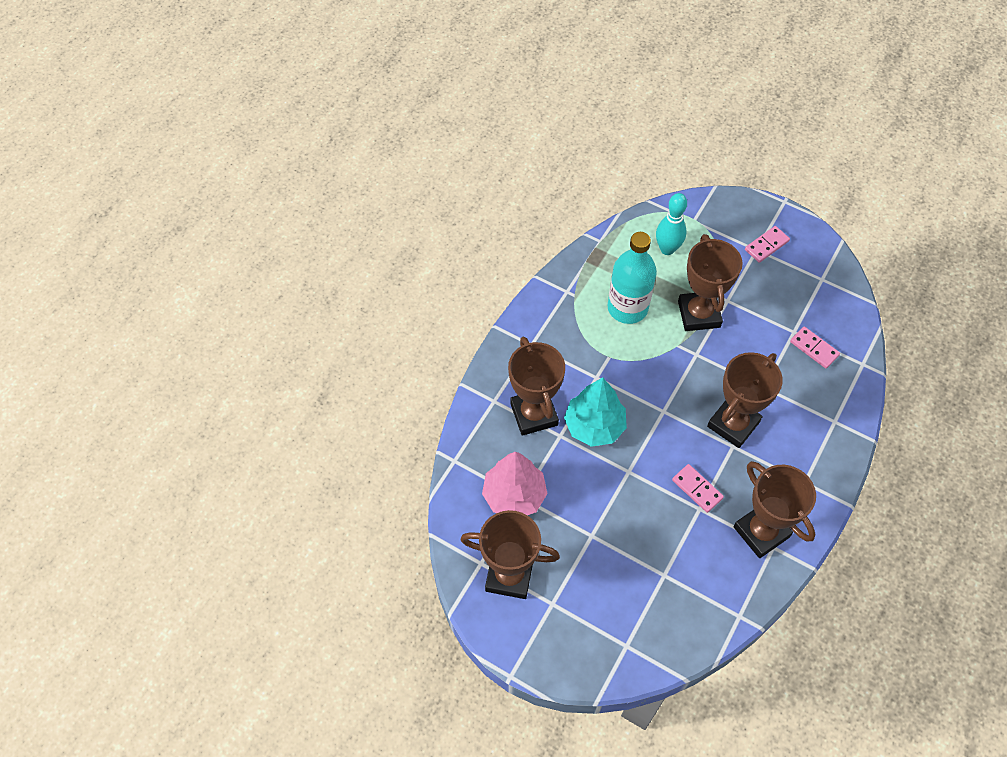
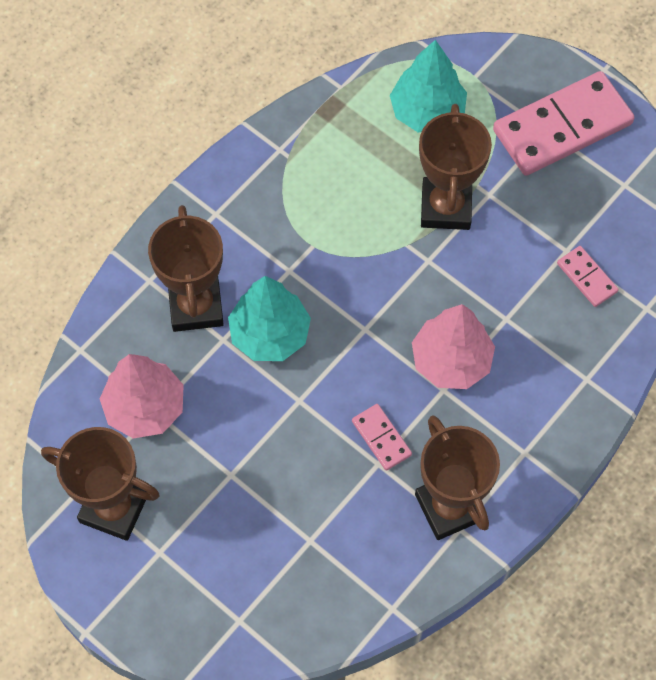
camera: 10 degrees right, 5 degrees up
(627, 308) = (353, 184): turquoise bottle -> none
(667, 249) = (427, 112): turquoise bowling pin -> turquoise tree
(733, 424) = (451, 361): brown trophy -> pink tree
(766, 245) = (562, 127): pink domino -> pink domino, size x2.20

